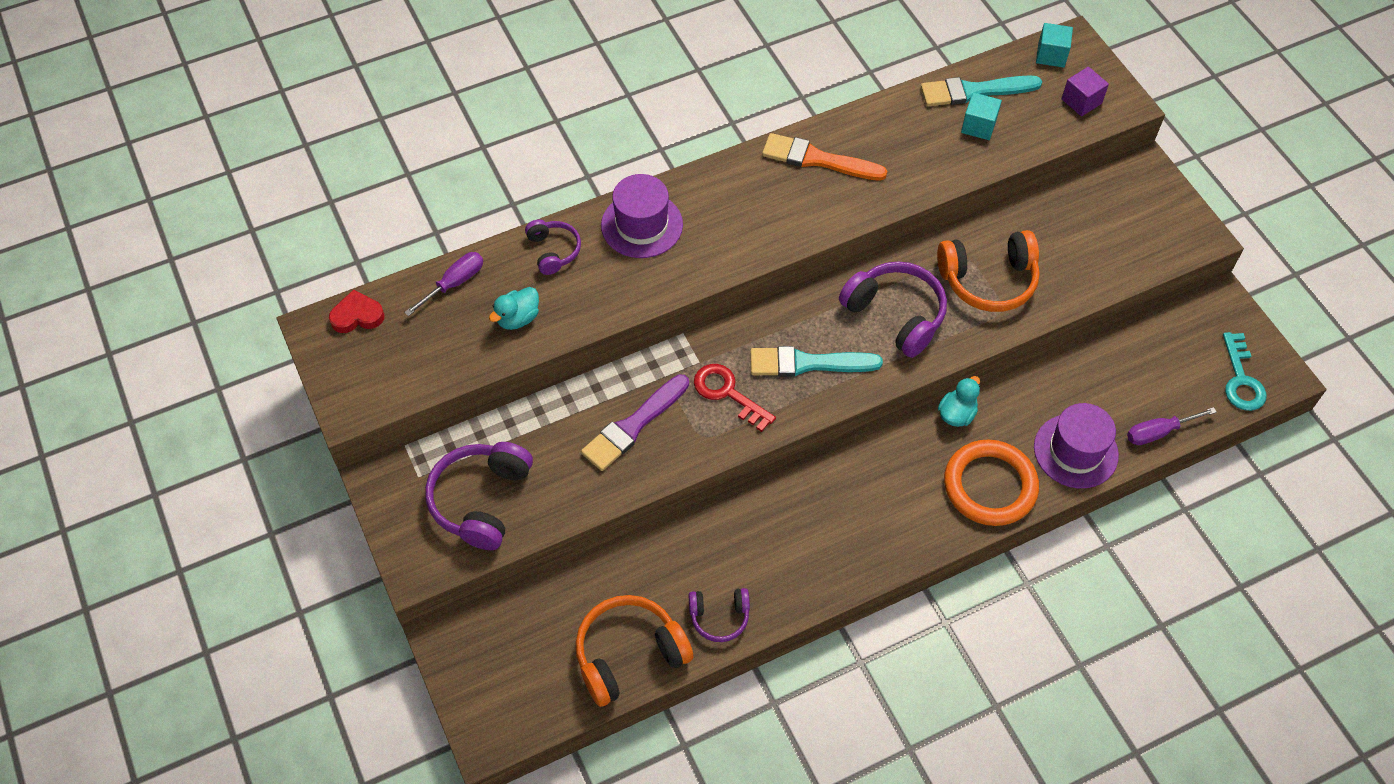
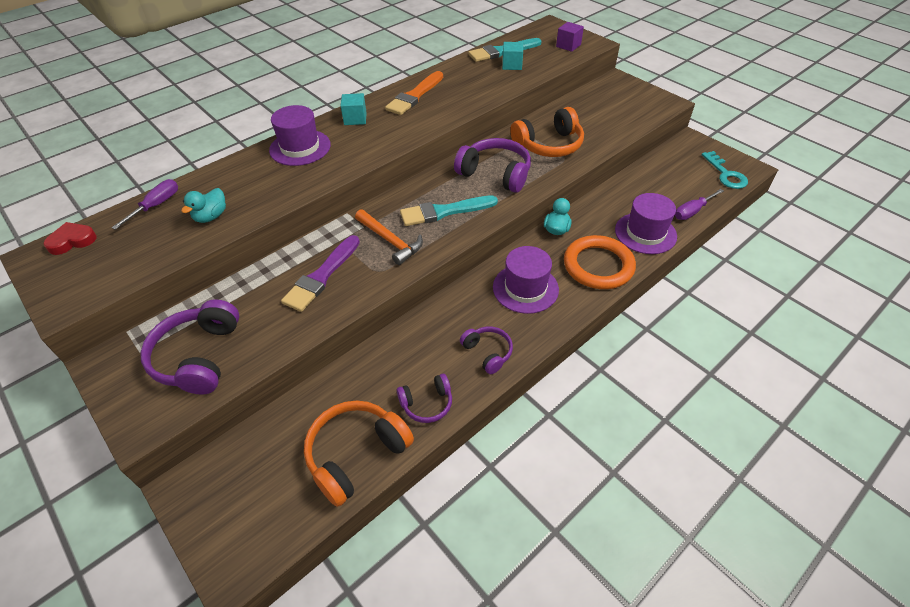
camera: 15 degrees left, 10 degrees down
(553, 251) = (235, 173): purple headphones -> purple headphones (488, 352)
(727, 393) = (390, 241): red key -> orange hammer
(817, 159) = (415, 96): orange brush -> orange brush turned 60 degrees counterclockwise
(883, 495) = (525, 288): none -> purple hat
(1051, 55) = (540, 31): turquoise cube -> turquoise cube (355, 119)

